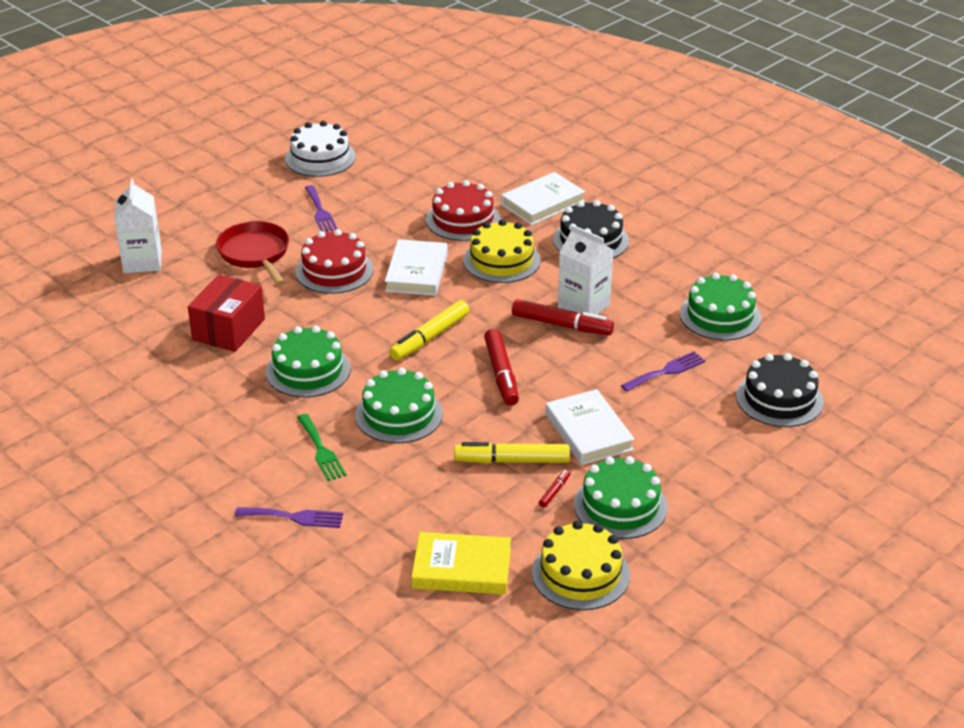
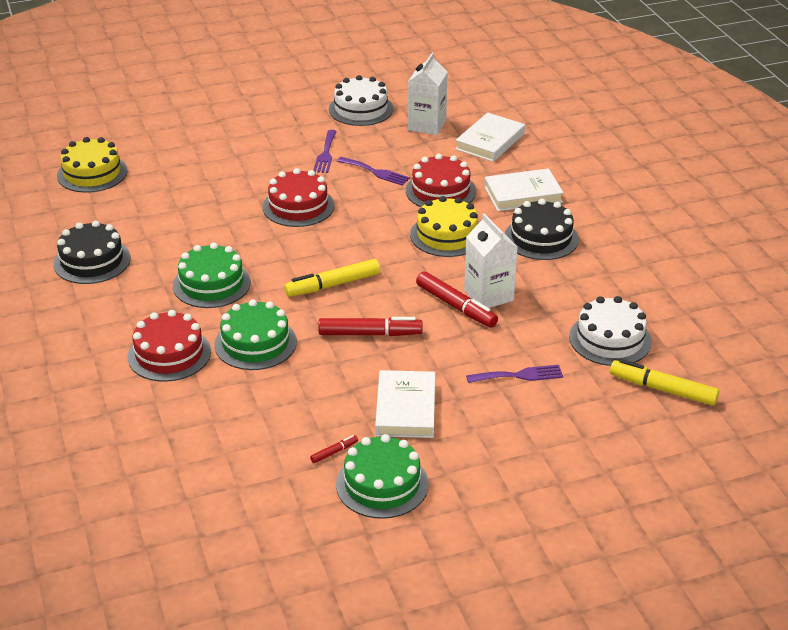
camera: 25 degrees right, 0 degrees up
(142, 262) = (154, 159): white carton -> white carton (427, 125)
(229, 329) = (176, 232): red box -> none
(255, 254) = (246, 176): red pan -> none
(294, 517) = (104, 403): purple fork -> purple fork (375, 172)
(321, 450) = (169, 354): green fork -> red cake
(417, 272) = (365, 226): white book -> white book (490, 141)
(461, 569) = (202, 493): yellow book -> none
(501, 373) = (369, 334): red marker -> red marker turned 105 degrees counterclockwise
(512, 461) = (319, 413): yellow marker -> yellow marker (663, 389)
(580, 574) = (299, 533): yellow cake -> yellow cake (92, 173)
(720, 316) = (610, 339): green cake -> white cake
(779, 399) = (608, 433): black cake -> black cake (92, 261)

